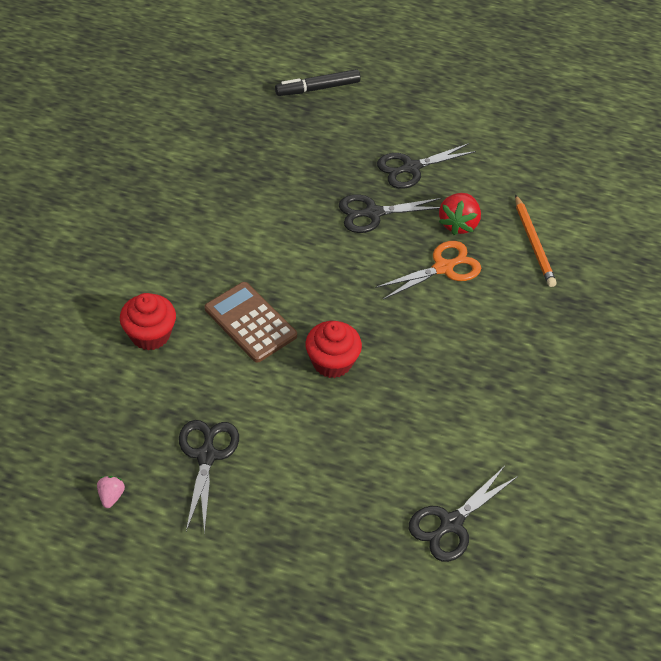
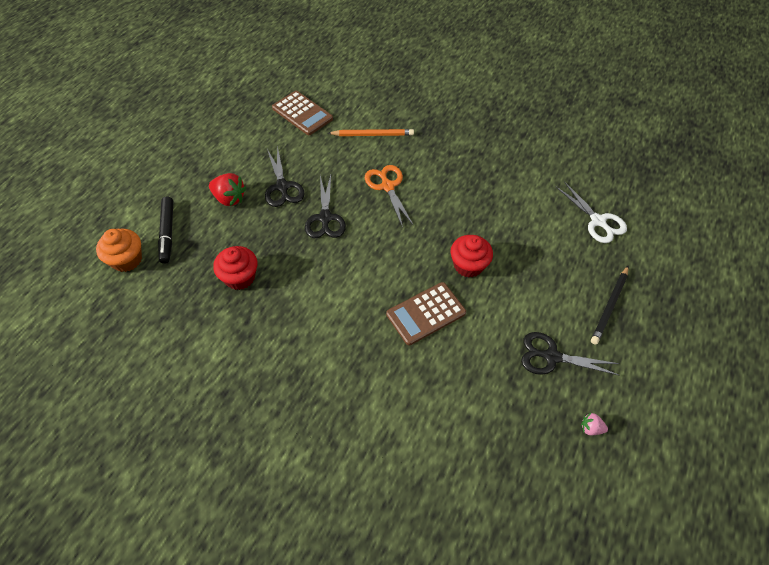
camera: 80 degrees left, 5 degrees up
(150, 335) = (432, 389): red cupcake -> red cupcake (239, 277)
(276, 67) = (126, 259): none -> orange cupcake
(296, 529) = (609, 306): none -> black pencil
(451, 523) = (598, 221): black scissors -> white scissors
(458, 224) = (347, 170): red strawberry -> red strawberry (229, 198)
(545, 167) = (302, 113): none -> brown calculator

